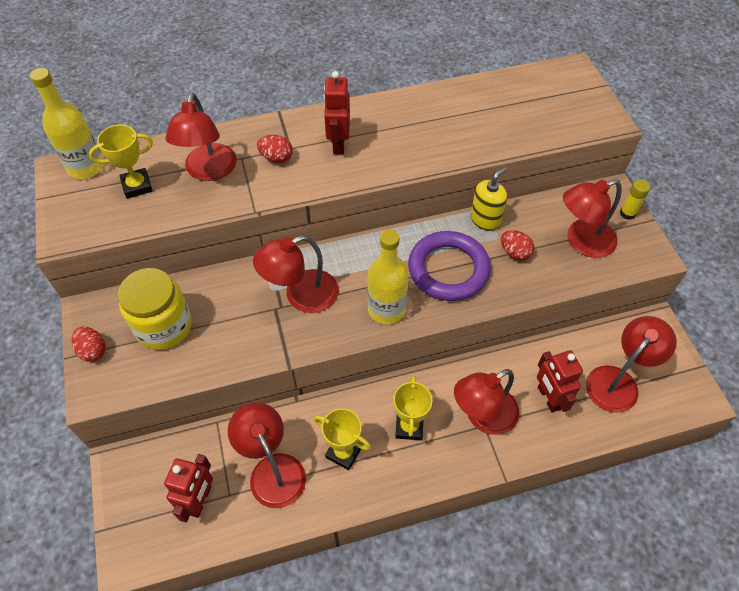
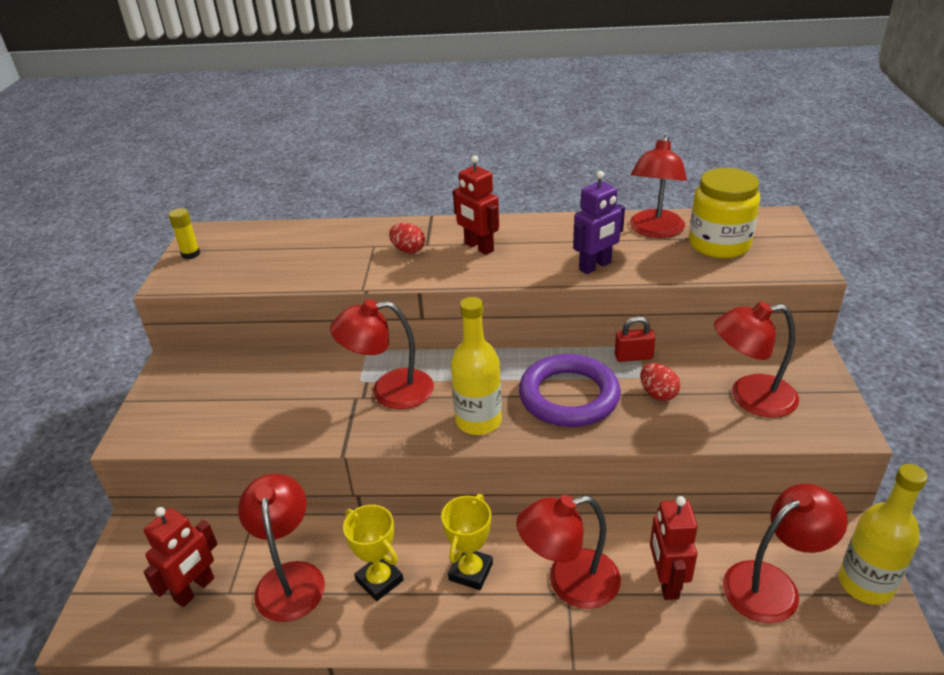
camera: 20 degrees right, 20 degrees down
(86, 167) = (224, 234): yellow bottle -> yellow bottle (865, 584)
(93, 350) = (154, 399): red egg -> none
(137, 186) = (261, 254): yellow trophy -> none
(164, 326) = (234, 392): yellow jar -> yellow jar (719, 244)
(209, 171) = (335, 252): red lamp -> red lamp (654, 231)
(338, 144) = (478, 247): red robot -> red robot turned 60 degrees counterclockwise
(446, 149) = (595, 266): none -> purple robot
(485, 220) = (633, 357): yellow soap dispenser -> red padlock
(627, 213) = (822, 379): yellow glue stick -> yellow glue stick (191, 254)

